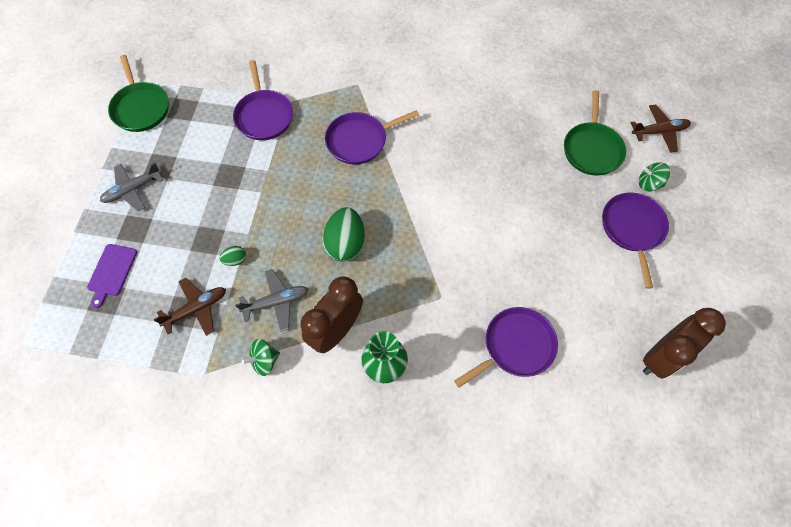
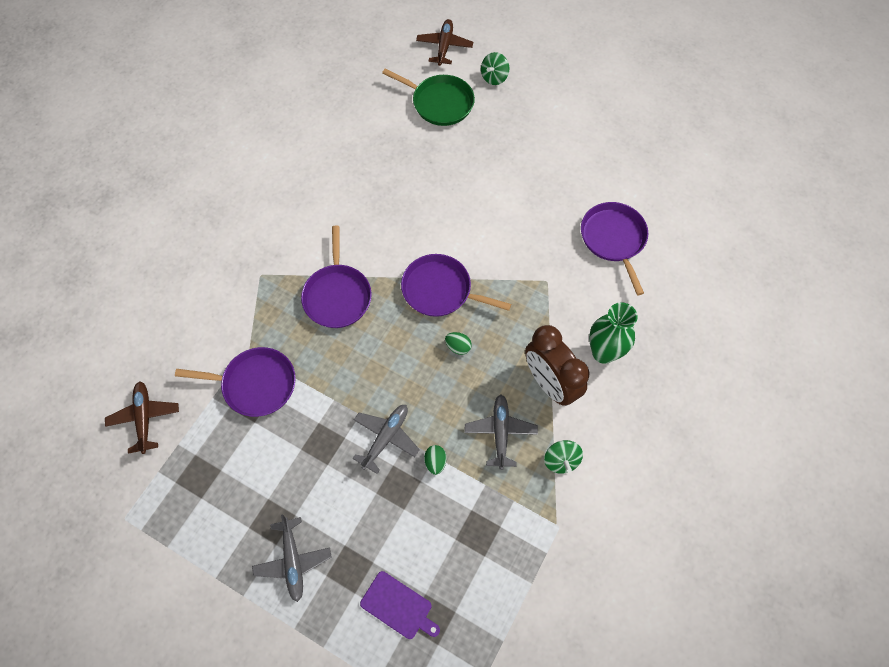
camera: 70 degrees left, 0 degrees up
(141, 108) = (169, 528): green pan -> none
(197, 308) = (479, 517): brown plane -> brown plane (144, 418)
(246, 217) = (386, 437): none -> grey plane
(345, 244) = (458, 347): green egg -> green egg, size x0.47
(632, 229) = (534, 108): purple pan -> purple pan (440, 290)
(661, 356) = (655, 139): brown clock -> none

